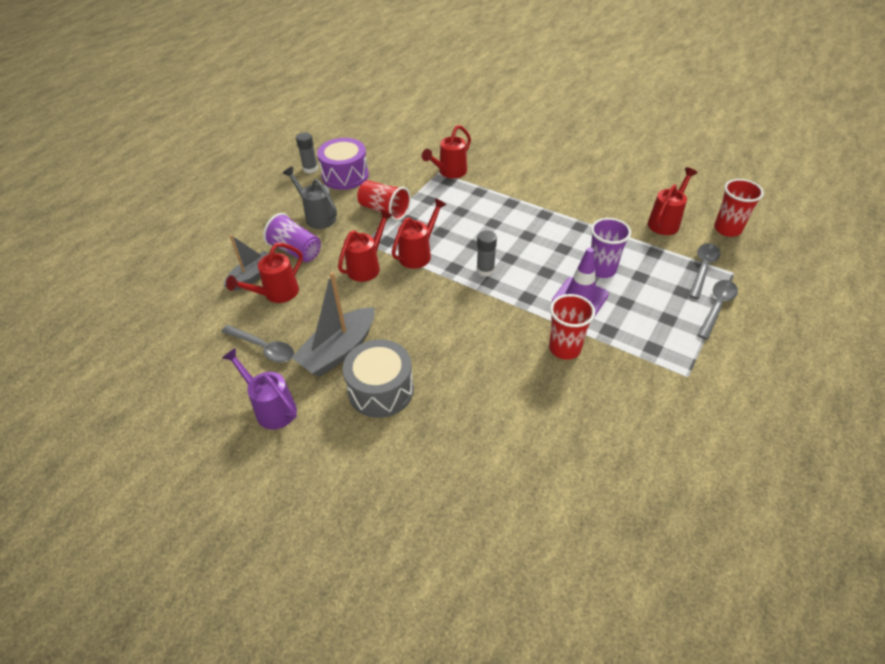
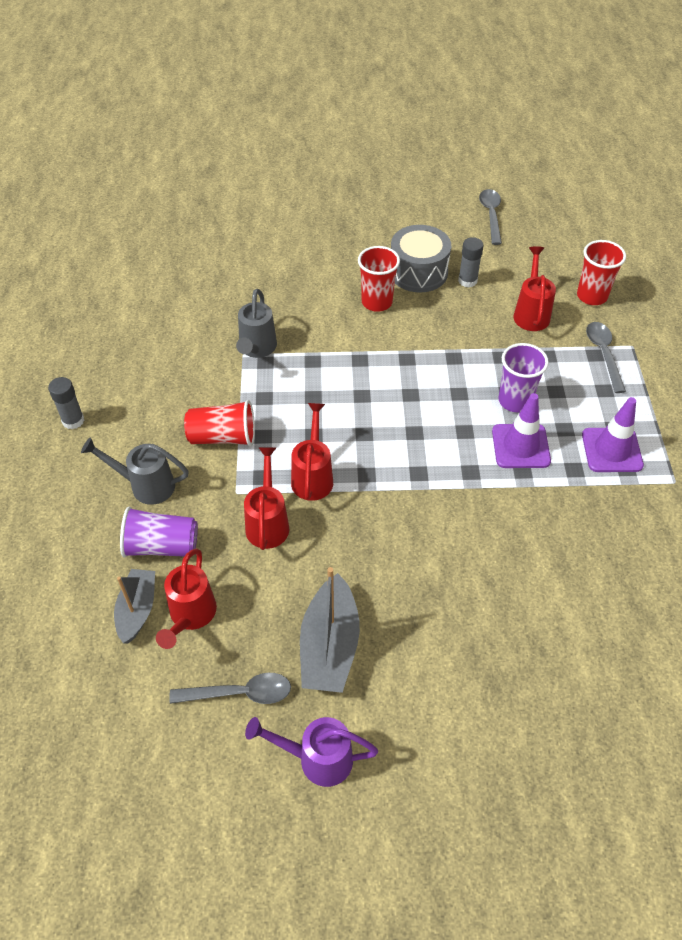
camera: 35 degrees left, 5 degrees up
(345, 175) = (129, 410): purple drum -> none
(381, 390) = (415, 665): grey drum -> grey drum (418, 272)
(450, 172) = (257, 349): red watering can -> grey watering can
(485, 270) = (402, 460): grey glue stick -> grey glue stick (467, 281)
(564, 348) = (551, 512): red cup -> red cup (377, 302)
(651, 331) = (611, 450): none -> purple traffic cone
(717, 307) = (645, 392): grey spoon -> grey spoon (491, 215)

